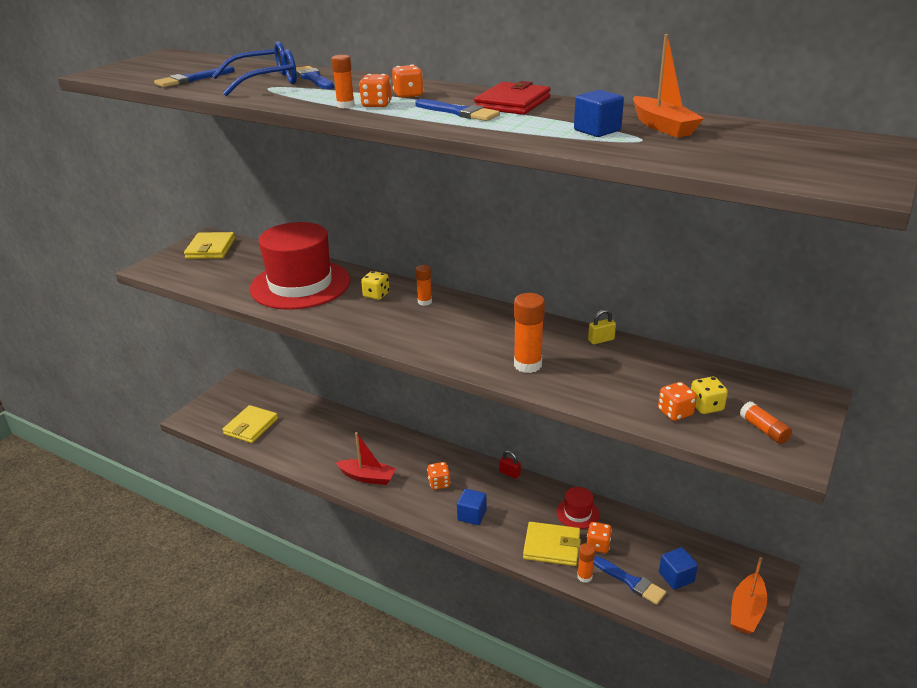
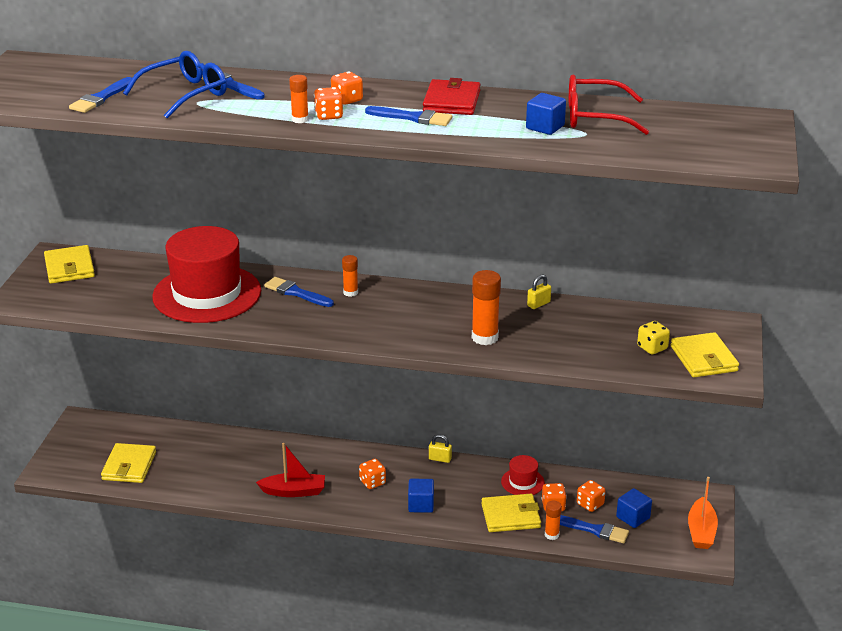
camera: 20 degrees left, 0 degrees up
(376, 295) = (296, 293): yellow dice -> blue brush
(509, 473) = (440, 459): red padlock -> yellow padlock
(662, 126) = (594, 117): orange boat -> red glasses
(675, 412) = (629, 357): orange dice -> orange dice (590, 504)
(763, 430) = (704, 358): orange glue stick -> yellow wallet

